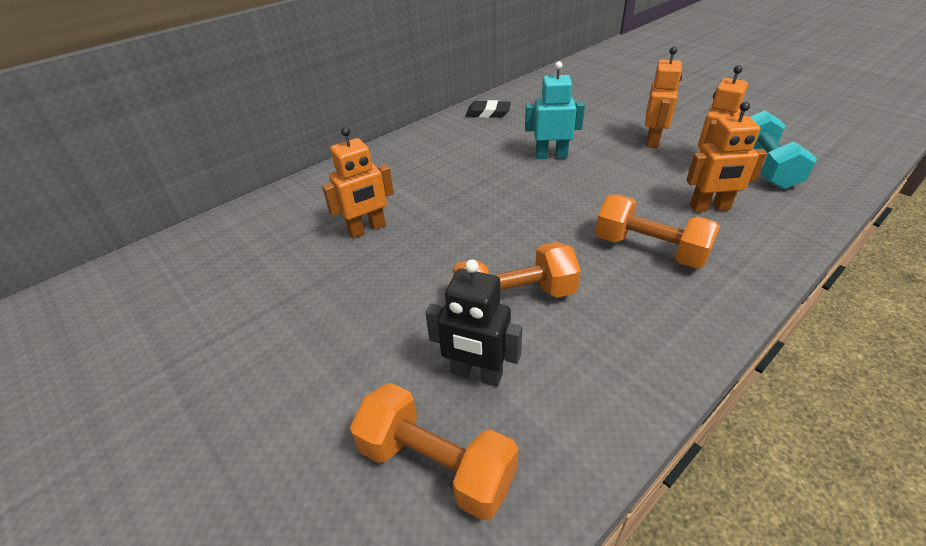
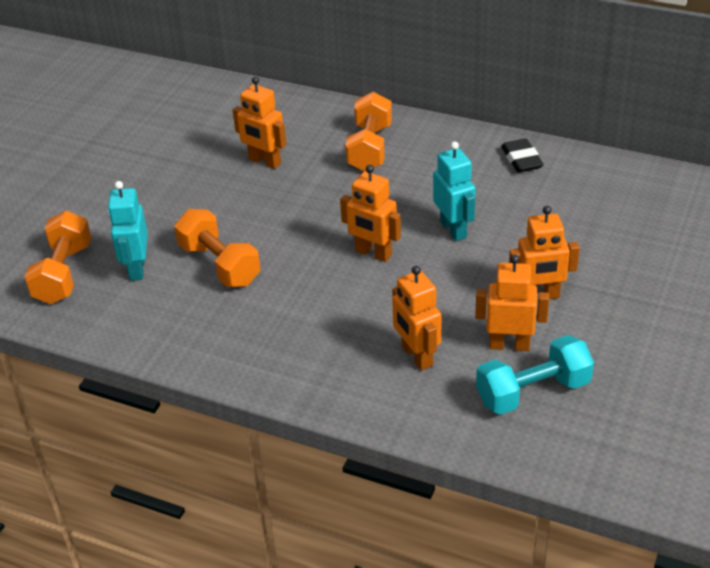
camera: 65 degrees right, 0 degrees up
(476, 374) = (137, 268): black robot -> turquoise robot
(557, 199) = (373, 253): none -> orange robot
(649, 249) = (322, 326): orange dumbbell -> orange dumbbell (370, 148)

